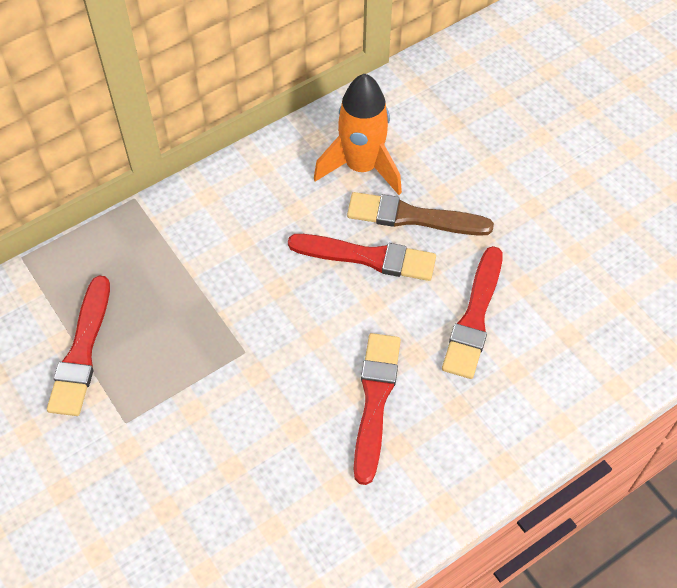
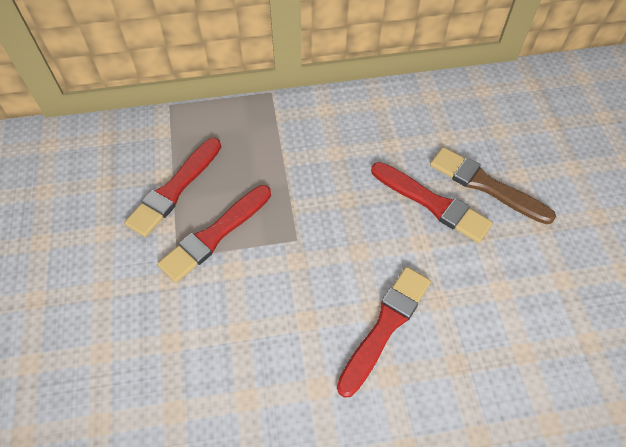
camera: 25 degrees right, 0 degrees up
(361, 167) = (459, 131): orange rocket -> none
(474, 317) = (505, 290): red brush -> red brush (215, 235)

